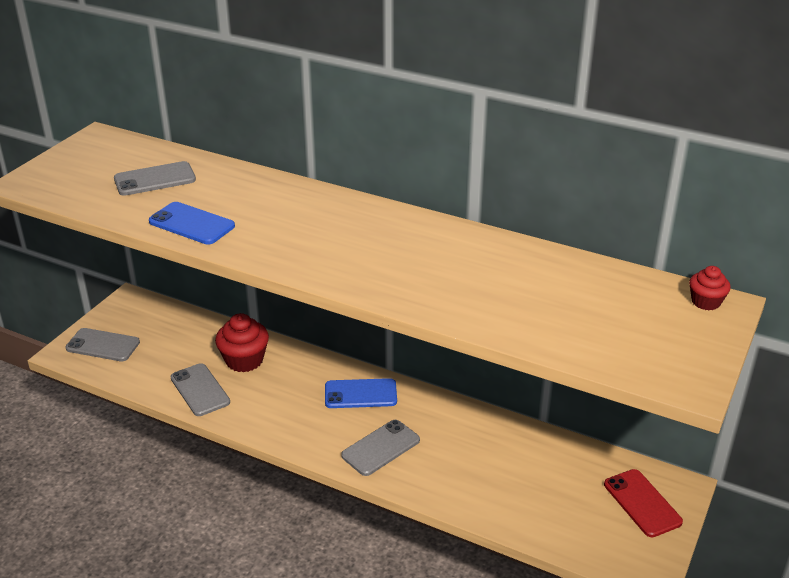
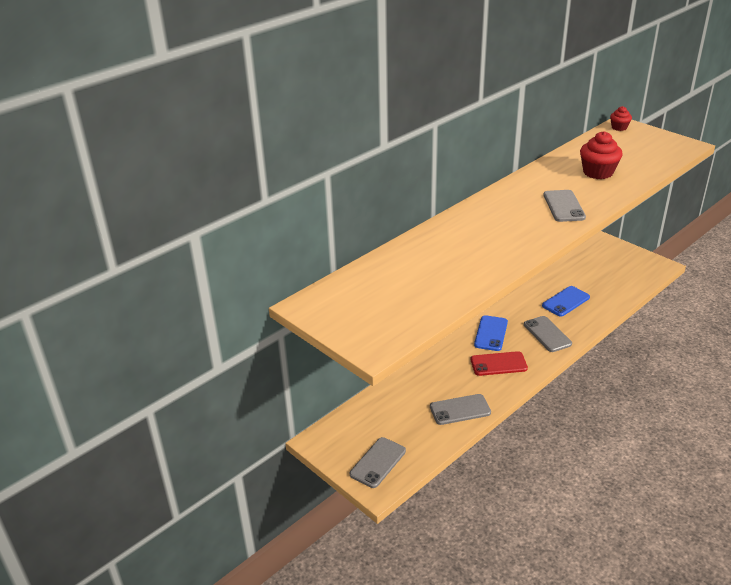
camera: 70 degrees left, 0 degrees up
(155, 179) = (403, 281): grey phone -> grey phone (563, 206)
(192, 224) = (482, 269): blue phone -> blue phone (565, 301)
(244, 360) = (432, 382): red cupcake -> red cupcake (598, 172)
(642, 503) = (612, 254): red phone -> red phone (498, 364)

